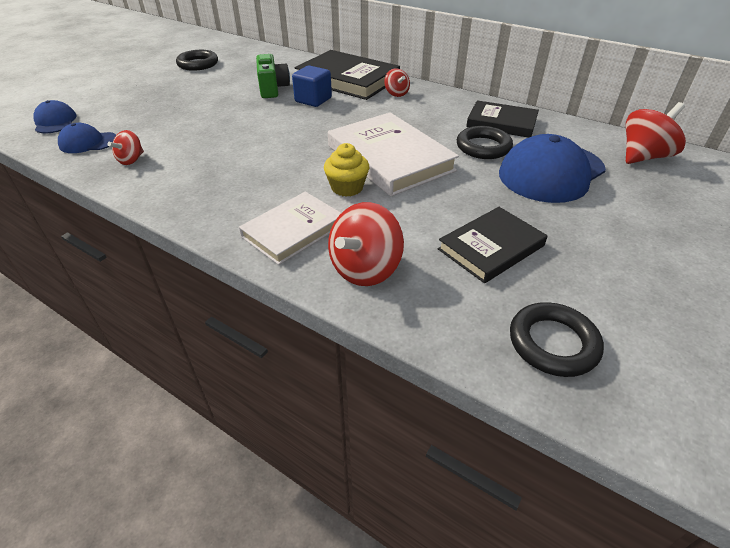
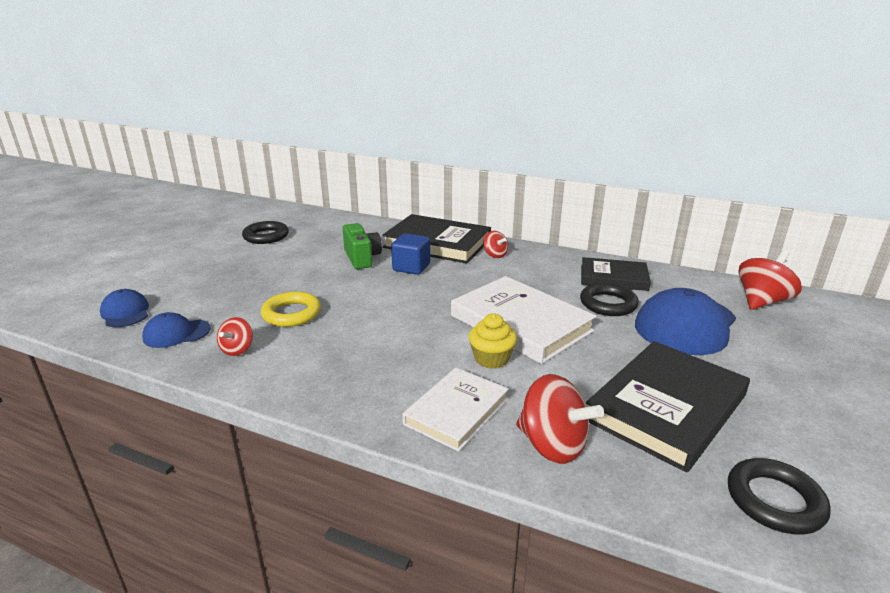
camera: 10 degrees left, 15 degrees down
(190, 133) = (291, 314): none -> yellow ring
(365, 269) = (552, 445): red spinning top -> red spinning top turned 75 degrees counterclockwise
(491, 247) = (666, 408): black book -> black book, size x1.60

